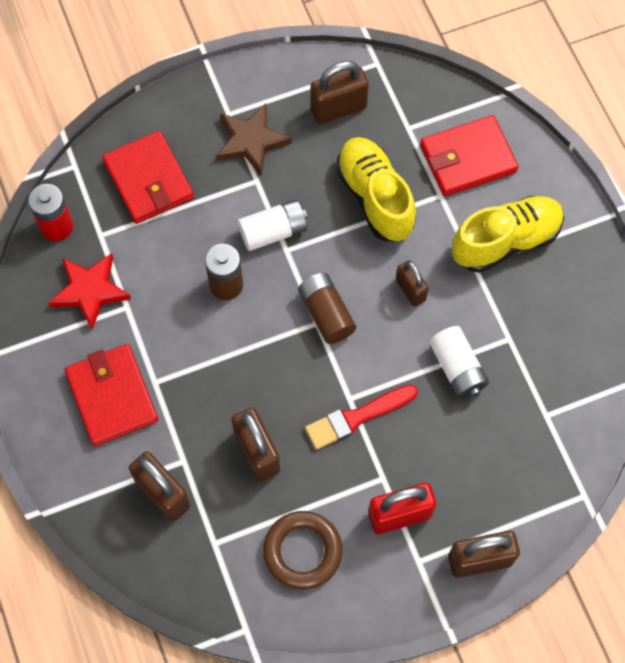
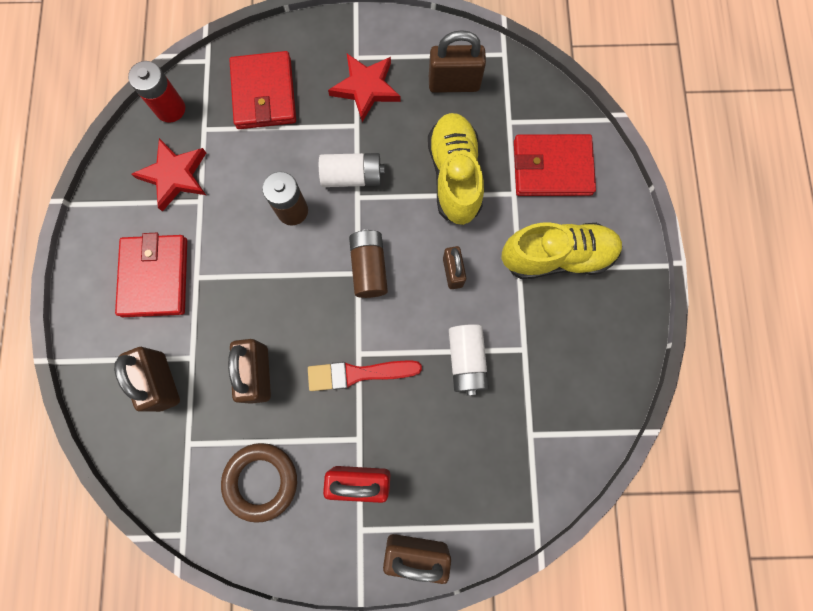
camera: 20 degrees right, 10 degrees up
(251, 141) = (366, 88): brown star -> red star

